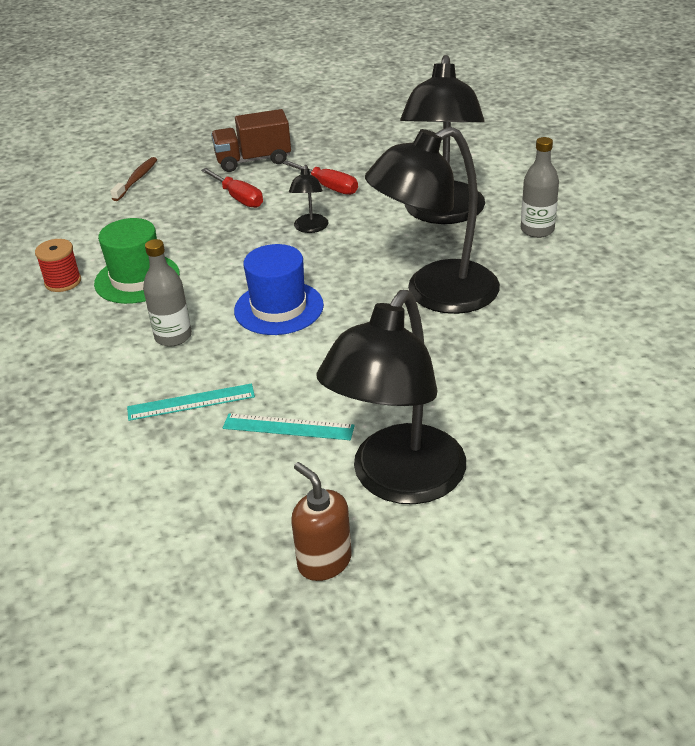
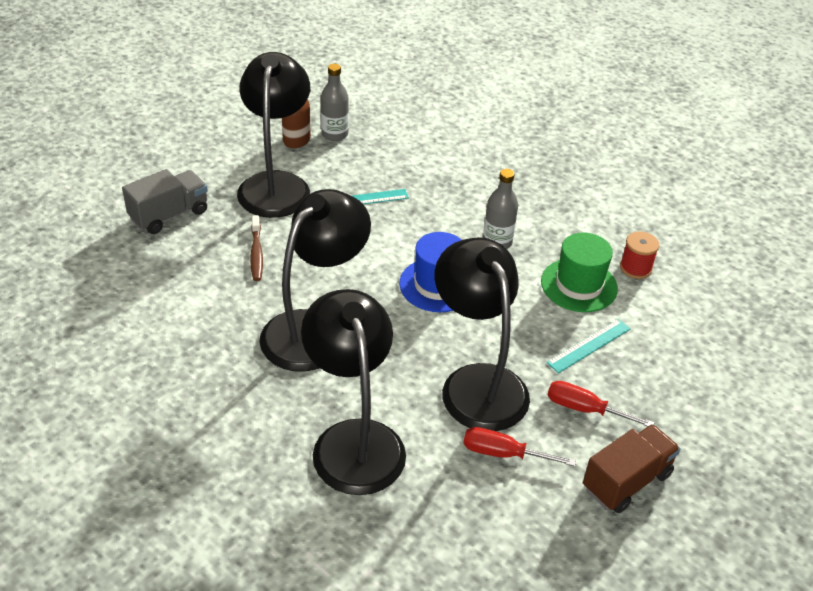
camera: 150 degrees right, 5 degrees up
(137, 179) = (720, 411): brown toothbrush -> brown toothbrush (256, 254)
(191, 402) = (440, 200): turquoise ruler -> turquoise ruler (589, 345)
(310, 228) = (477, 383): black lamp -> black lamp, size x2.35
(537, 230) = (245, 439): grey bottle -> grey bottle (334, 134)
(573, 467) = (169, 215): none -> grey truck

